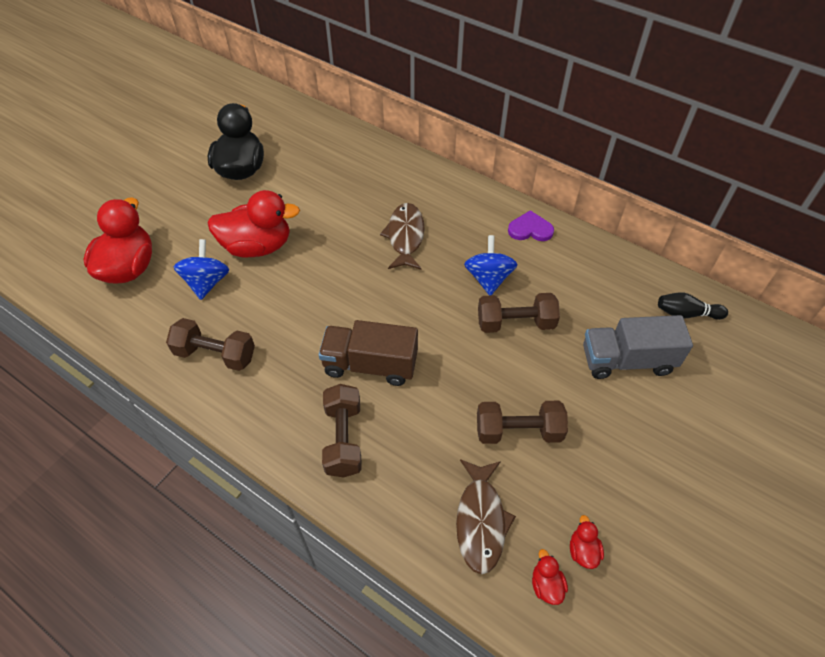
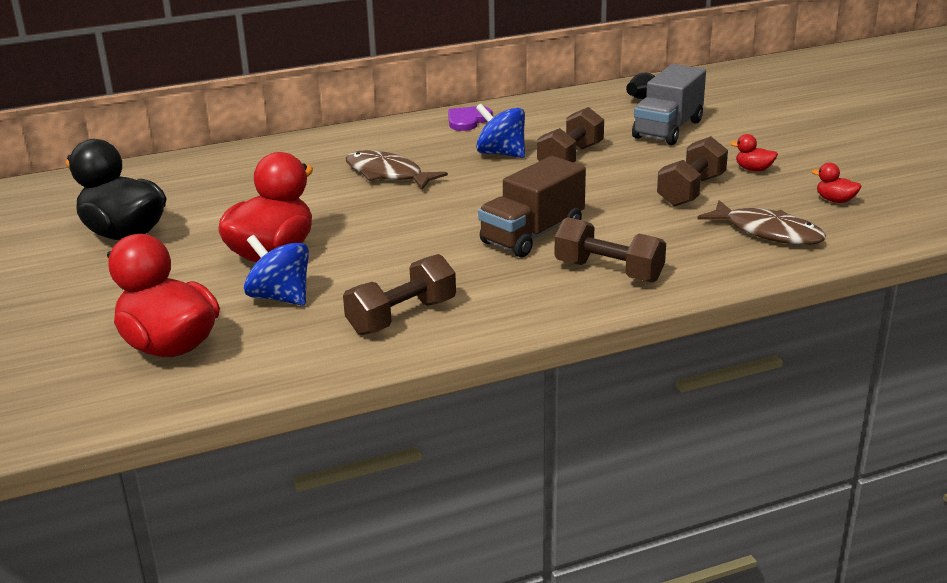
camera: 55 degrees left, 25 degrees down
(546, 585) = (854, 223): red duck -> red duck (753, 169)

